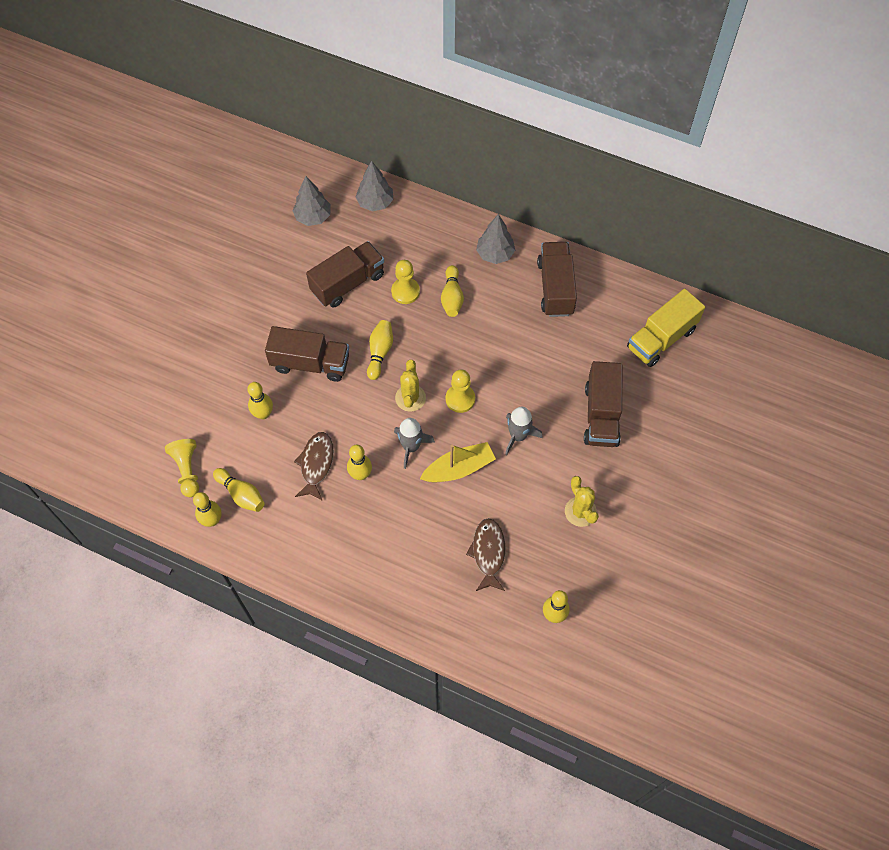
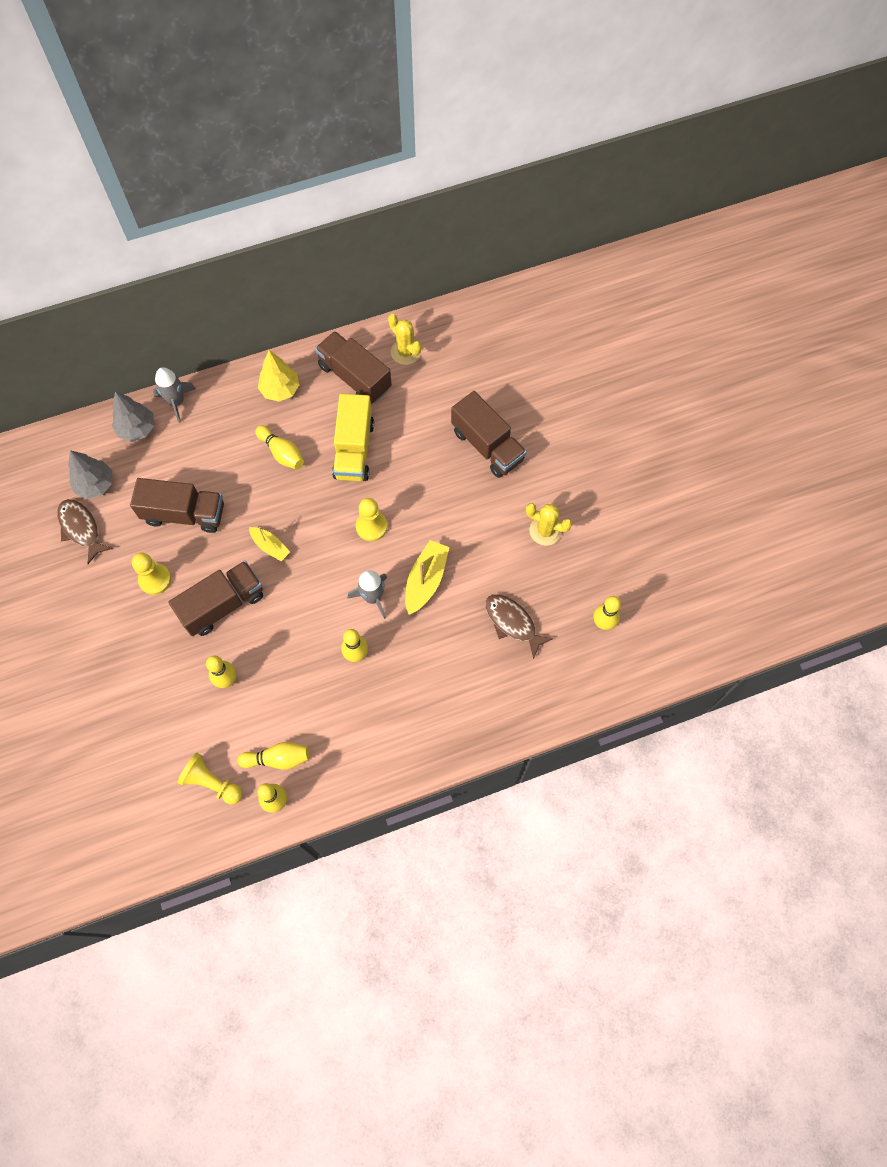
camera: 45 degrees left, 5 degrees up
(316, 464) = (313, 679): brown fish -> brown fish (81, 528)
(348, 283) = (184, 514): brown truck -> brown truck turned 90 degrees clockwise
(380, 352) = (270, 546): yellow bowling pin -> yellow boat
(405, 291) = (239, 480): yellow pawn -> yellow pawn (155, 579)
(410, 398) = (332, 560): yellow cactus -> yellow cactus (405, 352)
(495, 254) = (280, 390): grey tree -> yellow tree
(518, 436) = (444, 516): grey rocket -> grey rocket (176, 402)
(661, 338) = (471, 350): yellow truck -> yellow truck (354, 449)

